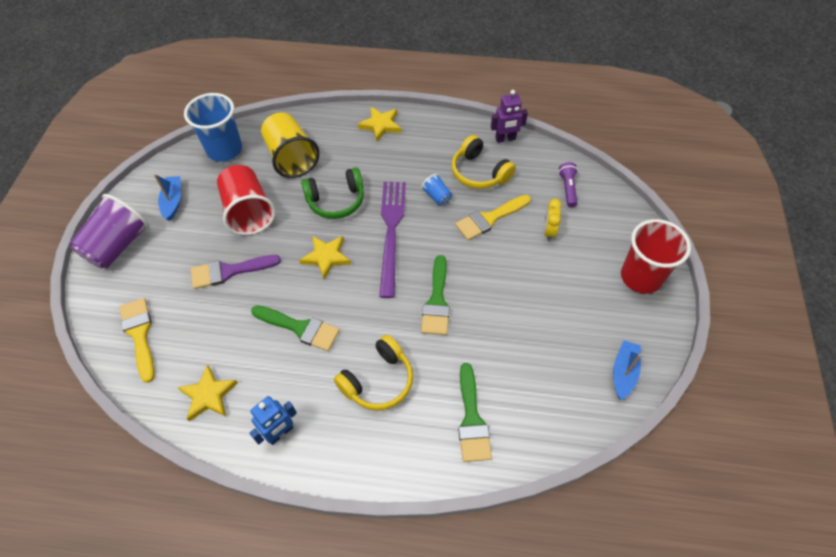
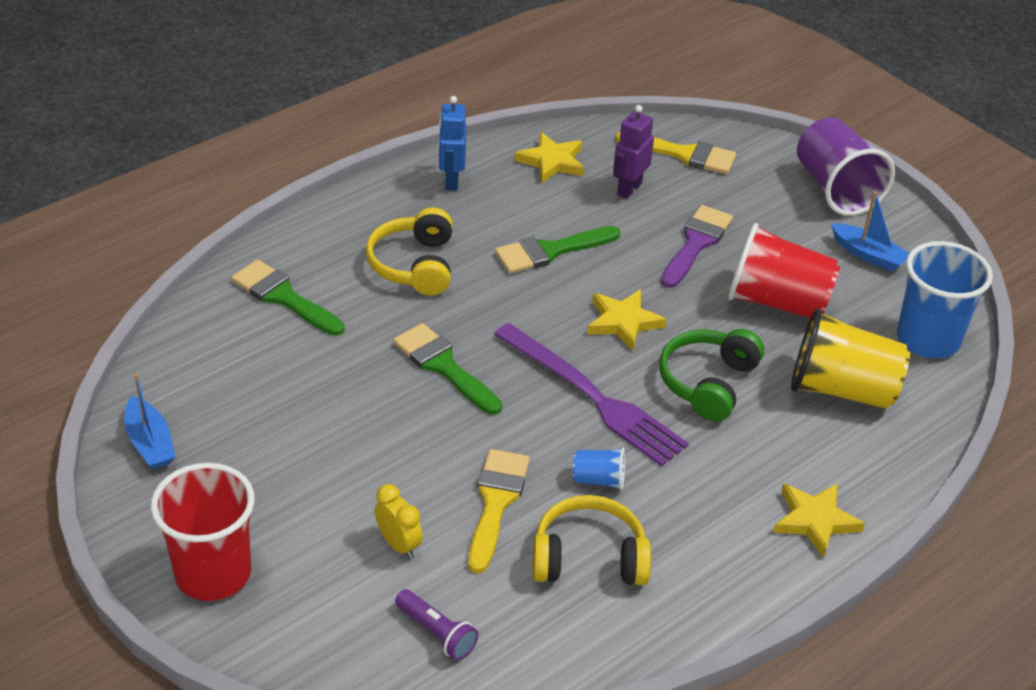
camera: 130 degrees right, 15 degrees down
(505, 139) = (620, 645): purple robot -> purple robot (629, 189)

